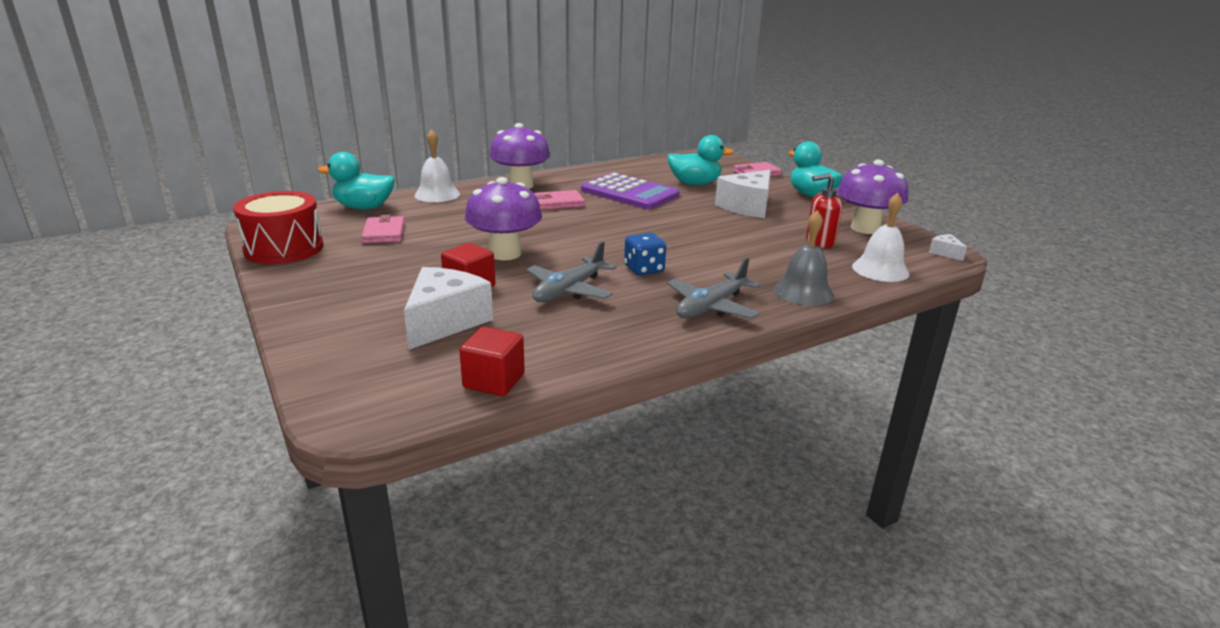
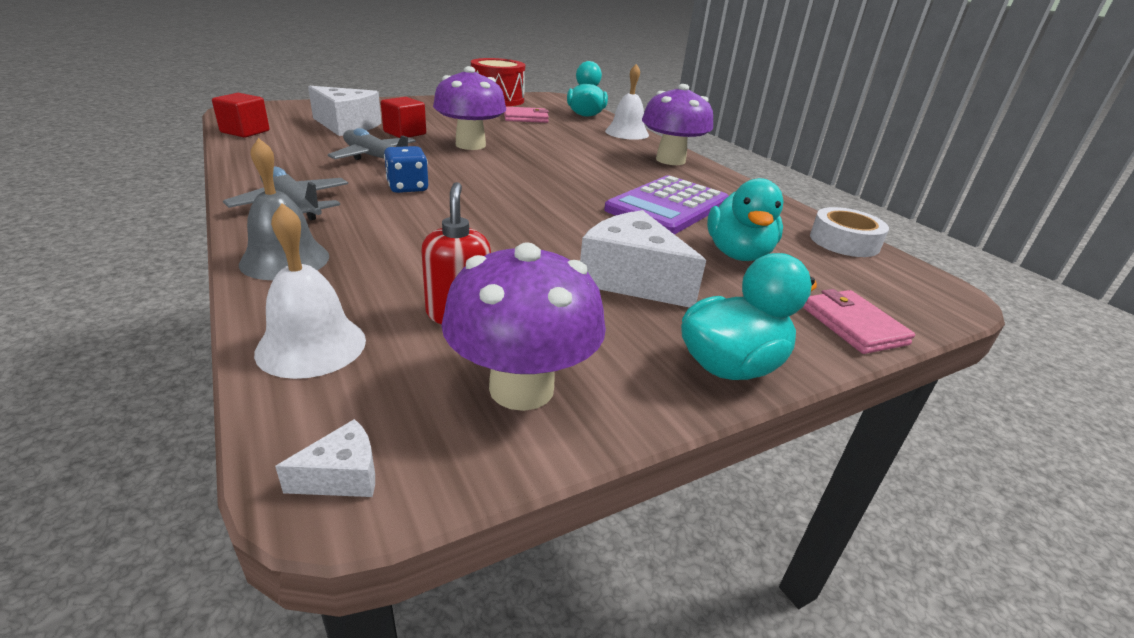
camera: 90 degrees right, 5 degrees up
(558, 203) = (615, 171): pink wallet -> none
(658, 162) = (844, 241): none -> white tape

